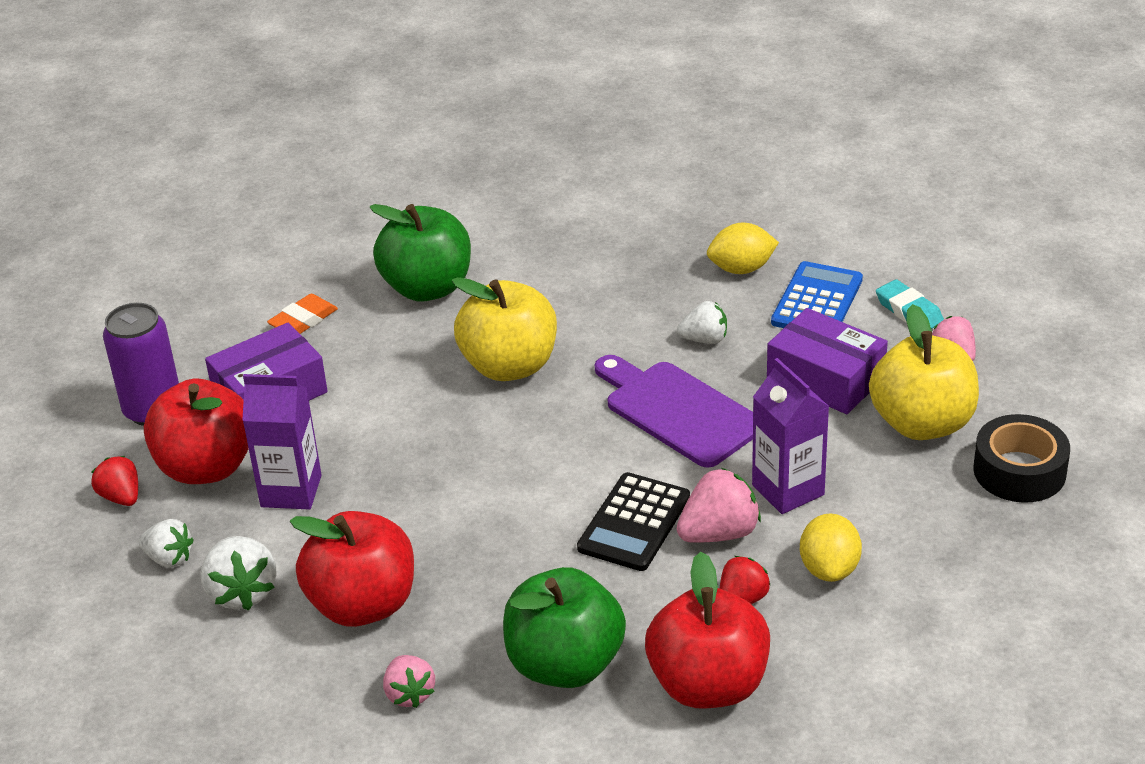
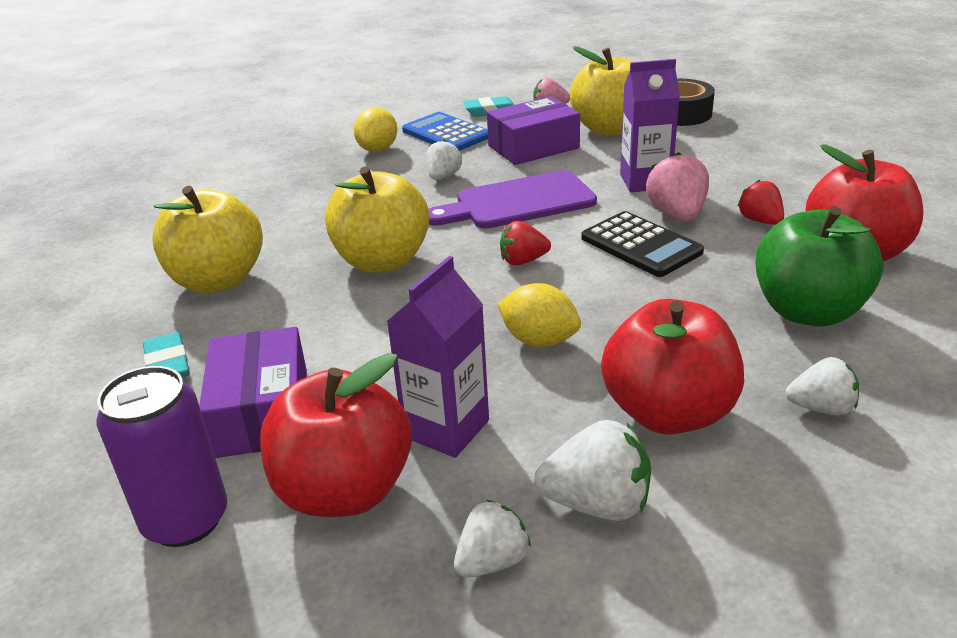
camera: 65 degrees left, 5 degrees down
(121, 497) = (331, 589): red strawberry -> red strawberry (523, 261)
(303, 320) = (168, 364): orange eraser -> turquoise eraser
(409, 694) = (821, 408): pink strawberry -> white strawberry
(427, 288) = (218, 280): green apple -> yellow apple
(829, 569) = (742, 184): yellow lemon -> yellow lemon (539, 340)

